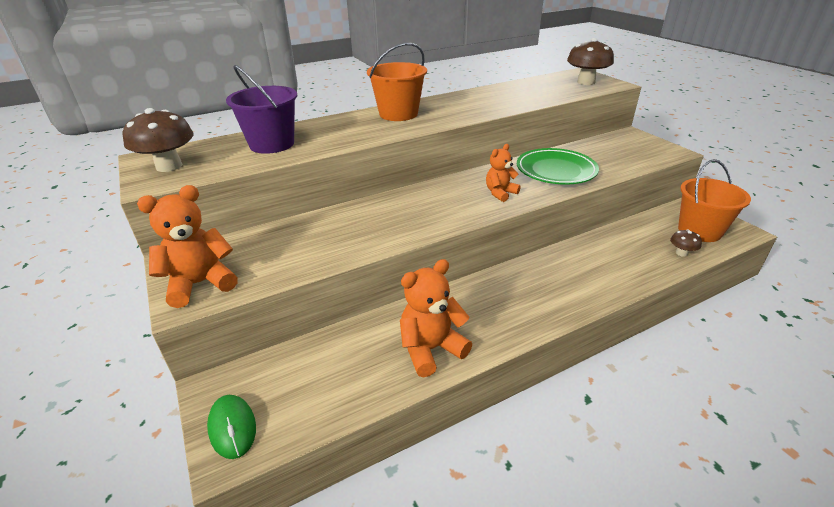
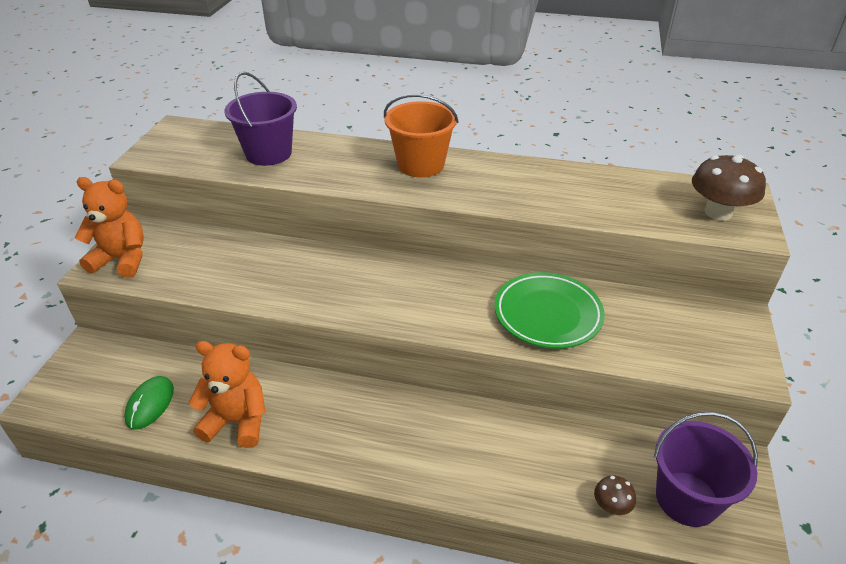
camera: 40 degrees right, 5 degrees up
(169, 166) = (176, 143): brown mushroom -> none
(232, 427) = (64, 384): green mouse -> green mouse (150, 404)
(500, 193) = (444, 308): orange teddy bear -> none
(699, 231) = (687, 498): orange bucket -> purple bucket

